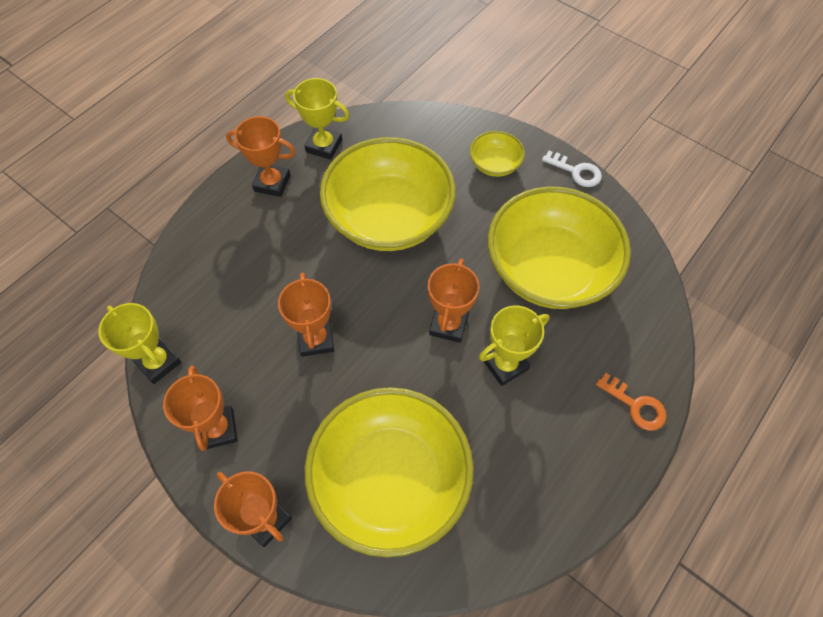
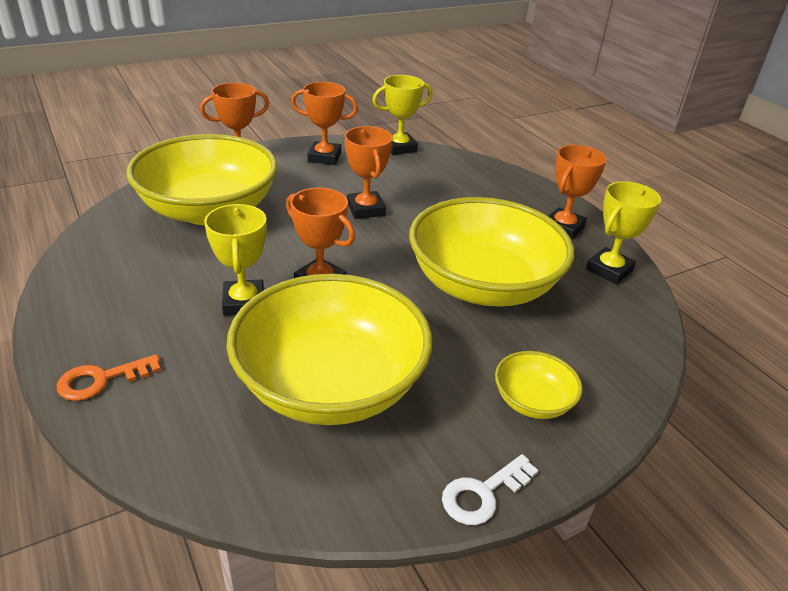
camera: 110 degrees right, 25 degrees down
(316, 339) = (366, 209): orange trophy -> orange trophy turned 60 degrees clockwise

